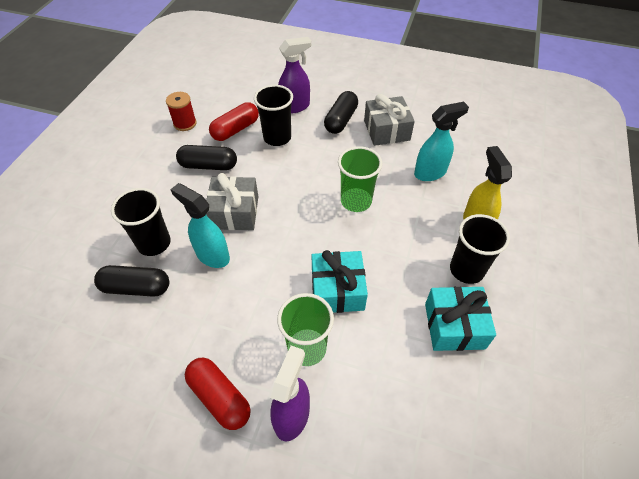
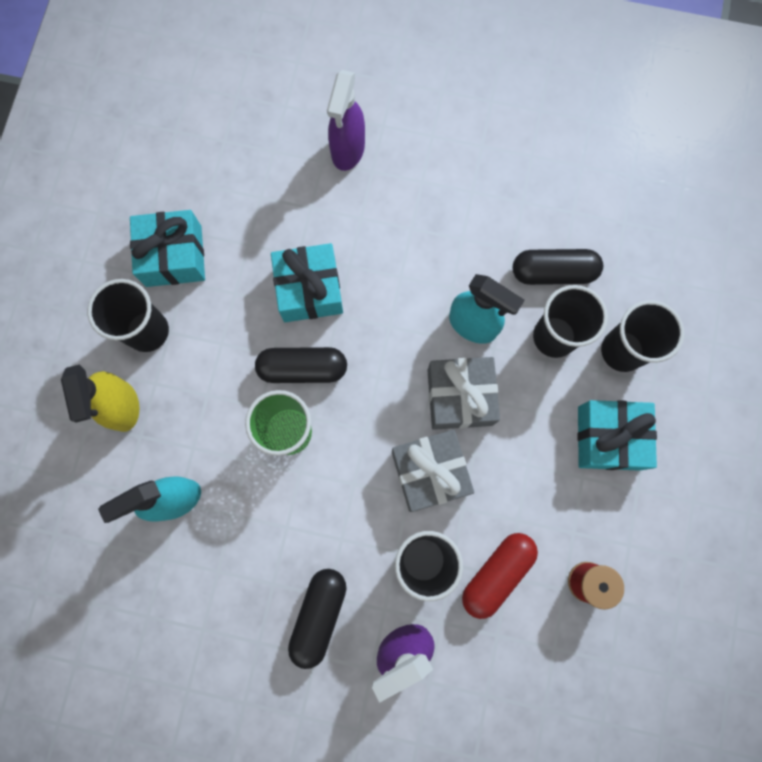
camera: 175 degrees right, 25 degrees up
(108, 231) = (622, 351): none -> black cup
(142, 184) = (609, 438): none -> turquoise gift
(208, 166) = (520, 484): black capsule -> black capsule (303, 368)
(219, 397) = (423, 160): red capsule -> none
(307, 348) = (339, 217): green cup -> none
(386, 130) = (239, 595): grey gift -> grey gift (430, 472)

